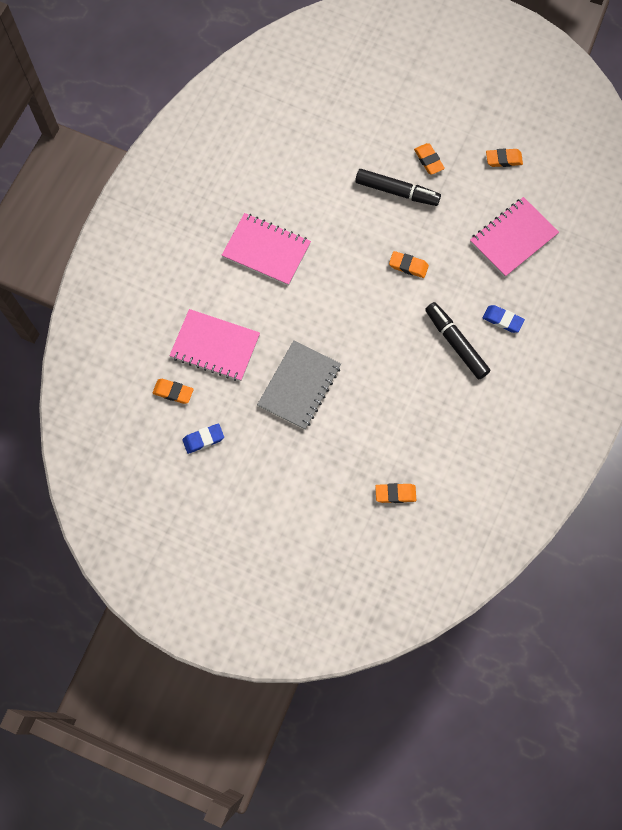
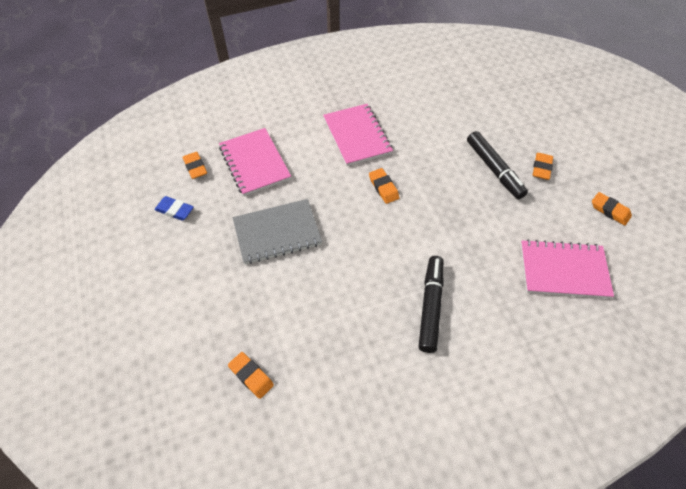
camera: 45 degrees right, 15 degrees down
(408, 266) = (450, 222): orange eraser -> orange eraser (383, 188)
(502, 320) = (491, 323): blue eraser -> none

